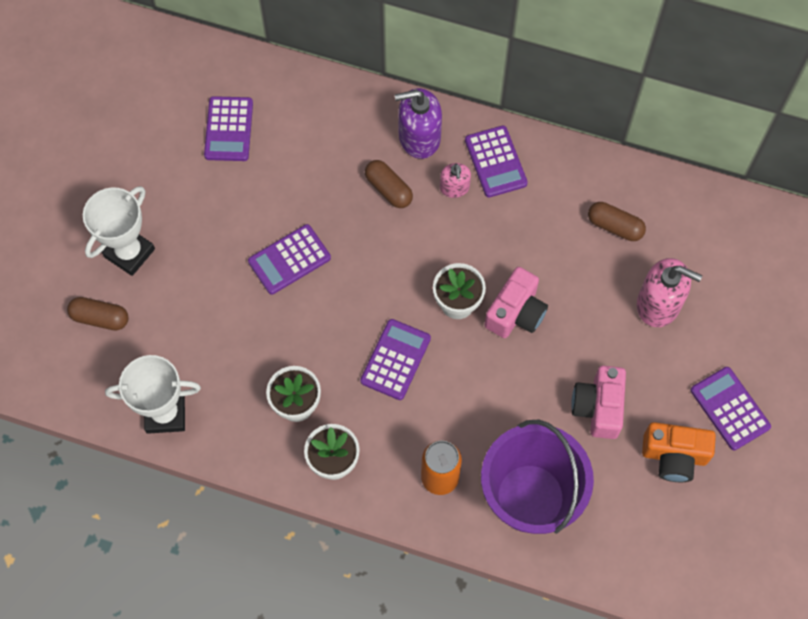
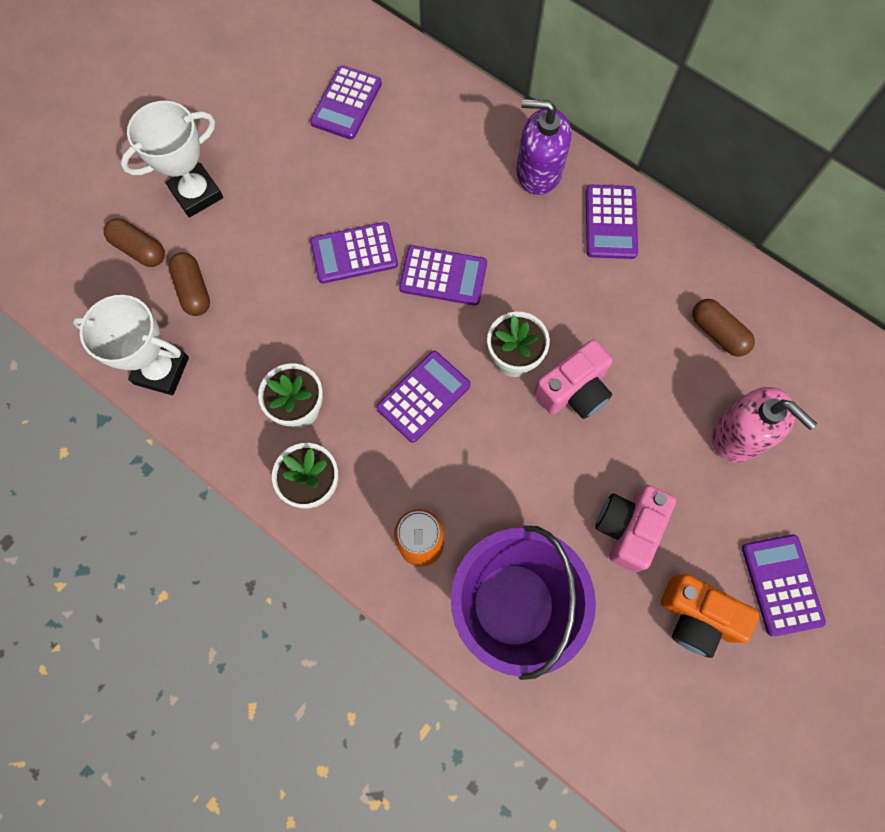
camera: 20 degrees right, 5 degrees up
(373, 254) = (443, 276): none -> purple calculator
(388, 189) = (486, 214): brown capsule -> brown capsule (193, 290)
(454, 188) = (556, 235): pink soap dispenser -> none

